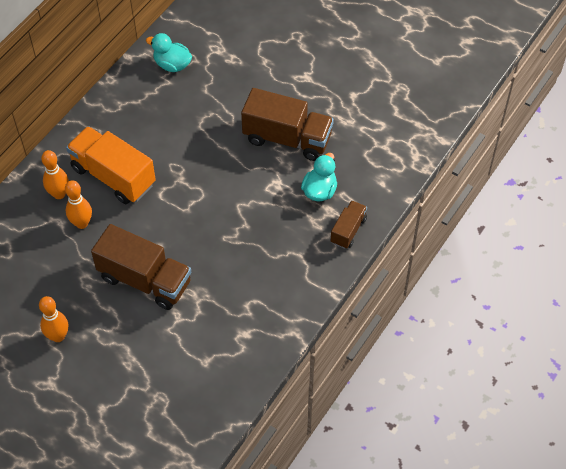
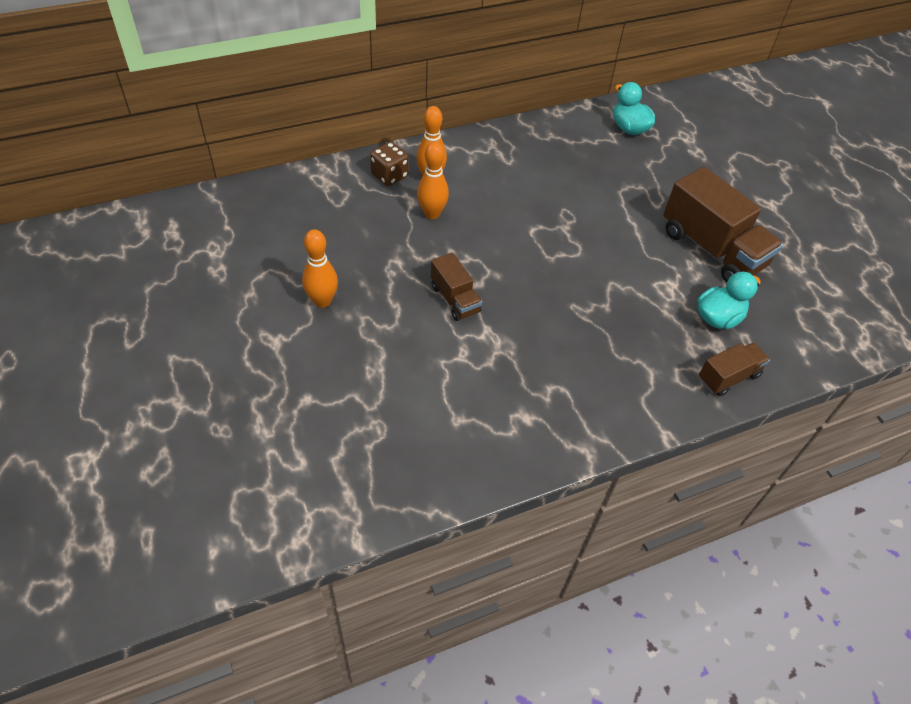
camera: 30 degrees right, 5 degrees down
(27, 209) = (389, 175): none -> brown dice
(113, 176) = (496, 190): orange truck -> none
(145, 280) = (455, 299): brown truck -> brown truck, size x0.53

